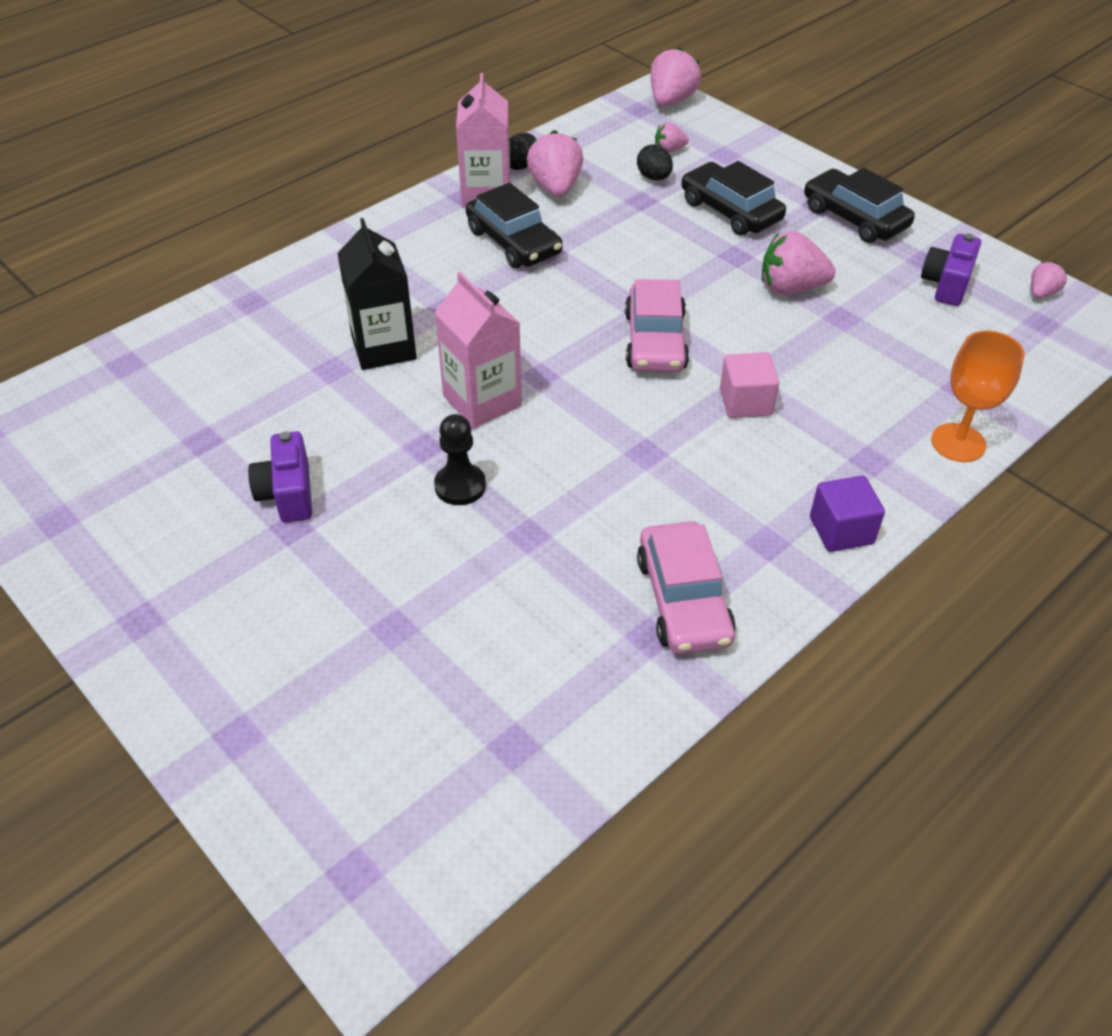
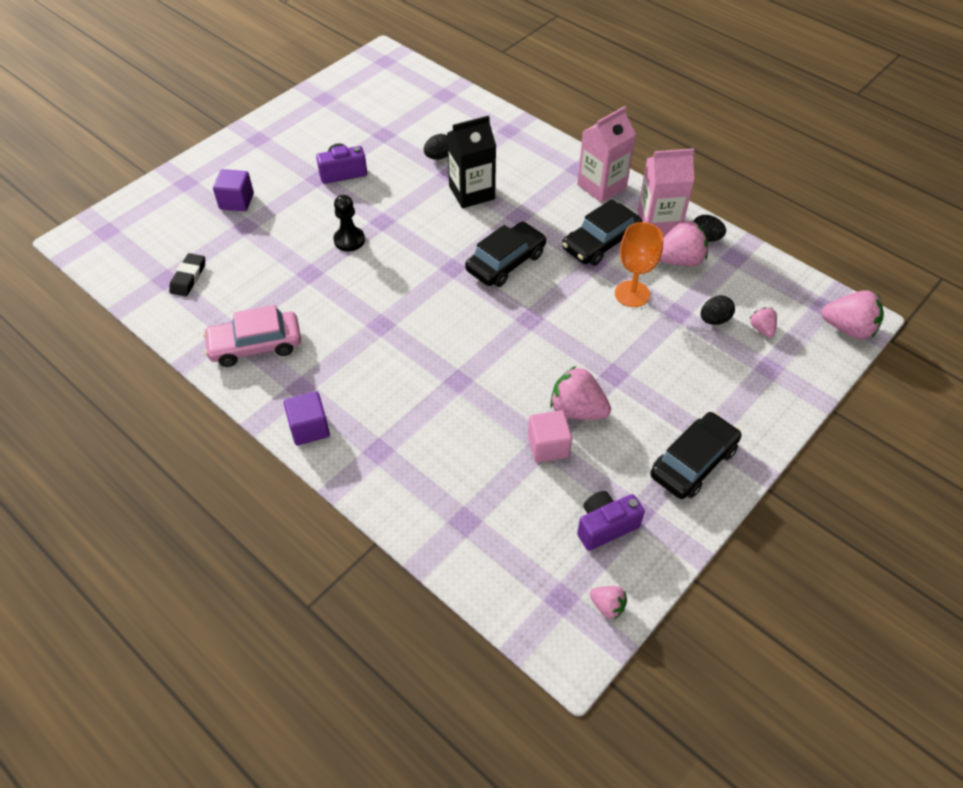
camera: 85 degrees right, 5 degrees up
(287, 378) = (438, 157): none -> black egg
(321, 644) = (236, 201): none -> purple cube
(482, 401) = (425, 242): pink carton -> pink carton (601, 186)
(516, 707) = (188, 277): none -> black eraser
(655, 341) = (497, 326): pink car -> none
(730, 211) = (679, 371): black car -> black car (506, 262)
(745, 402) = (435, 378): pink cube -> pink cube (548, 446)
(790, 288) = (577, 410): pink strawberry -> pink strawberry turned 60 degrees counterclockwise
(946, 284) = (605, 526): purple camera -> purple camera turned 45 degrees counterclockwise
(958, 443) = (398, 510): orange goblet -> orange goblet (632, 294)

